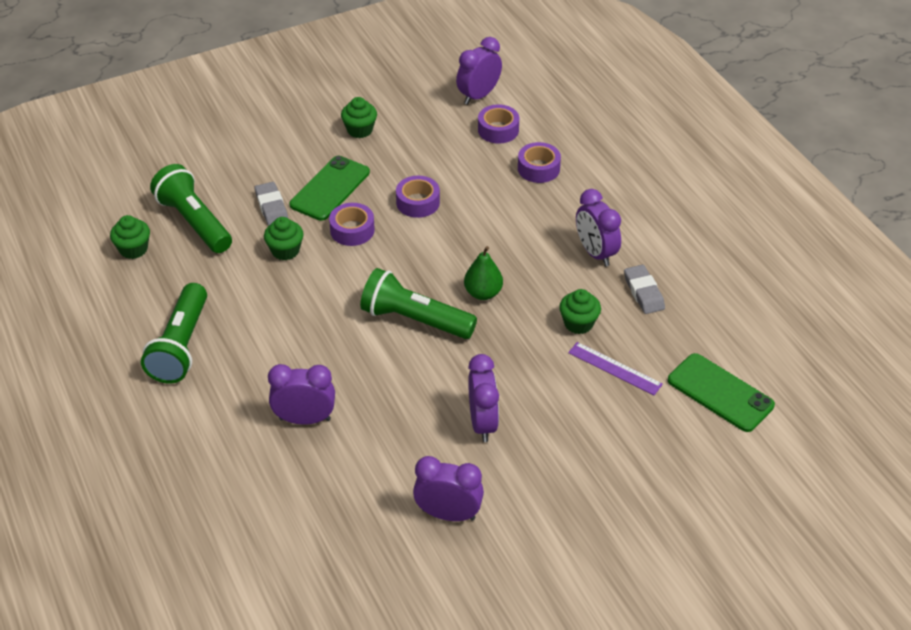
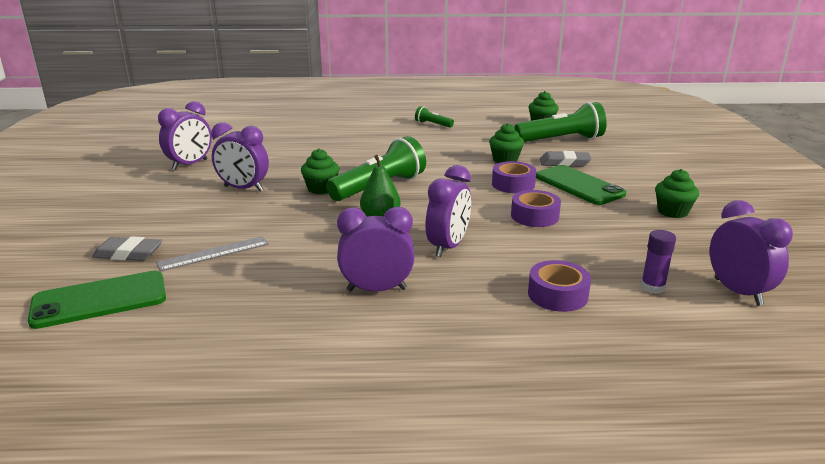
camera: 115 degrees right, 20 degrees down
(181, 346) = (432, 124): green flashlight -> green flashlight, size x0.48
(305, 419) = (328, 143): purple clock -> purple clock (448, 247)
(498, 130) = (652, 287): purple tape -> purple glue stick
(578, 323) = (290, 251): green cupcake -> green cupcake (321, 189)
(614, 368) = (213, 253): purple ruler -> grey ruler
(643, 292) = (285, 301): grey eraser -> grey eraser (128, 254)

